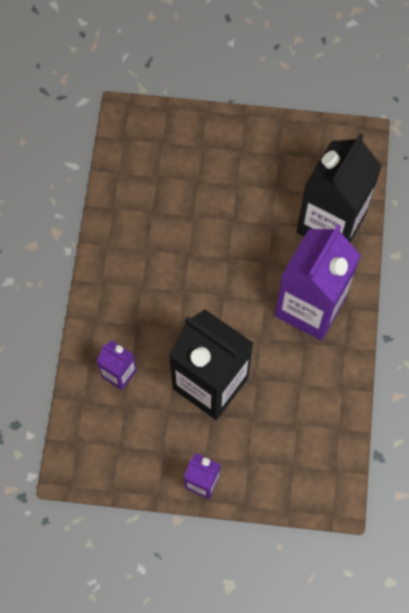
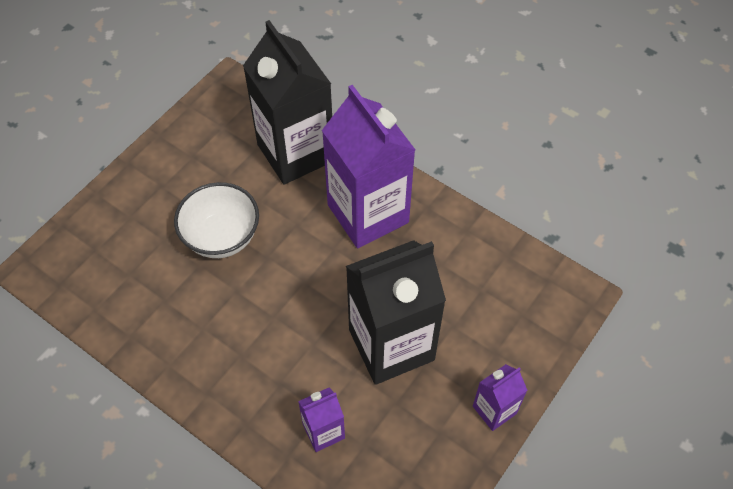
camera: 60 degrees left, 10 degrees down
(224, 217) = (222, 237): none -> white bowl

